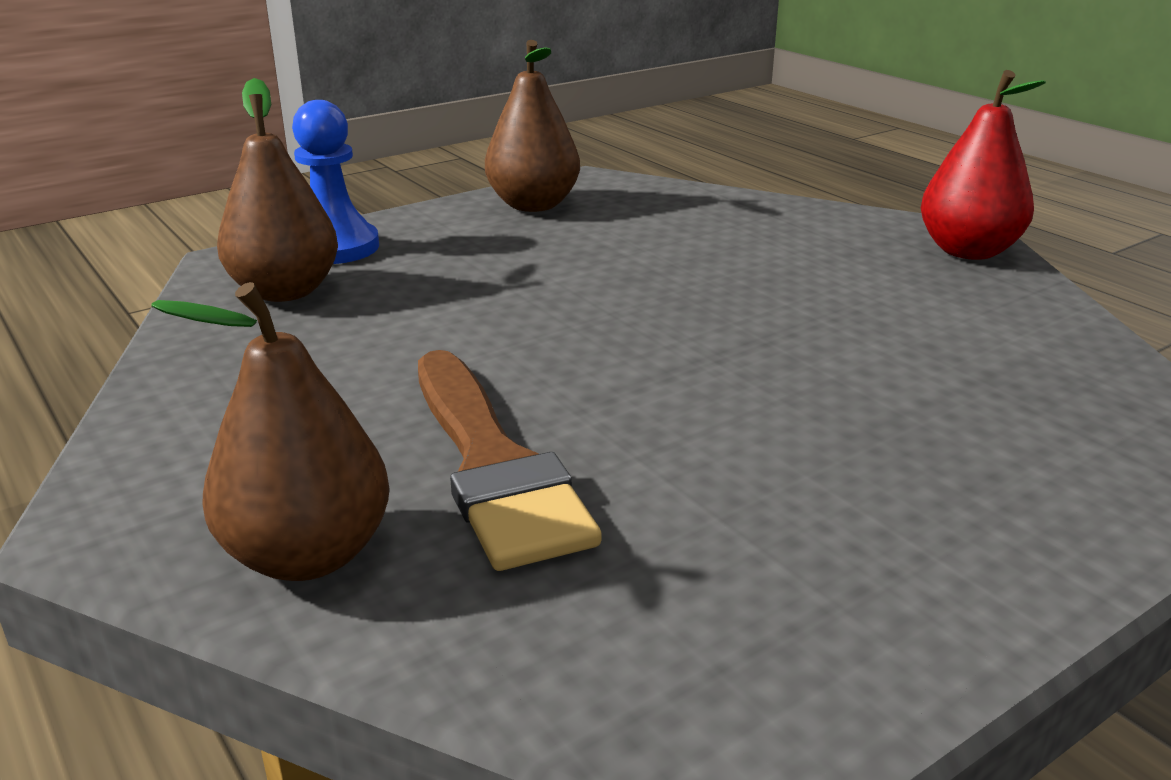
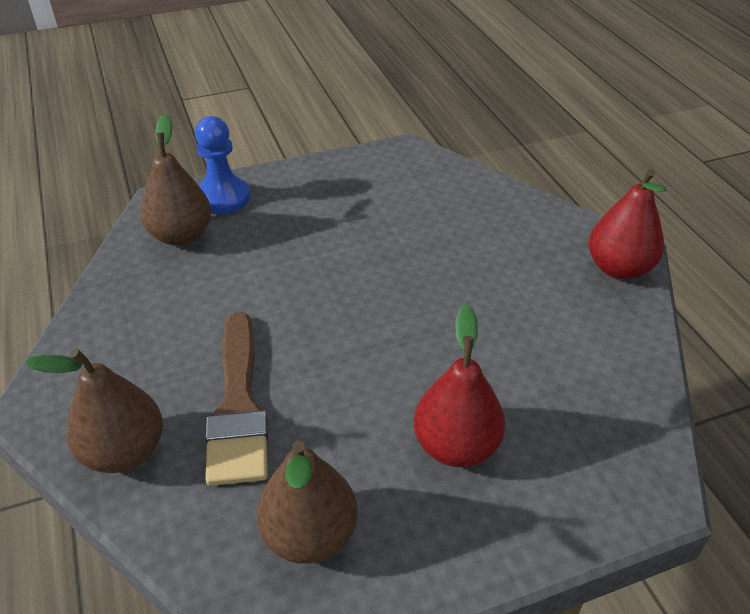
camera: 15 degrees right, 15 degrees up
(533, 205) = (357, 173): brown pear -> brown pear (309, 534)
(887, 456) = (456, 446): none -> red pear

